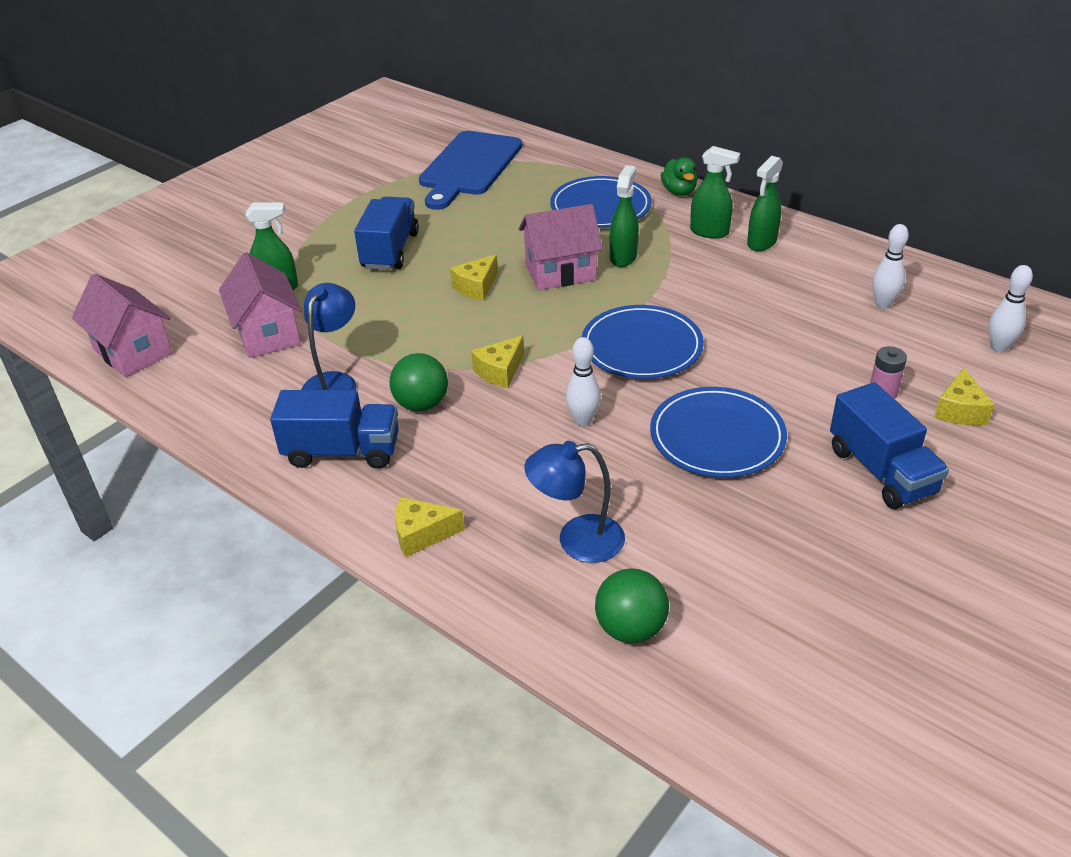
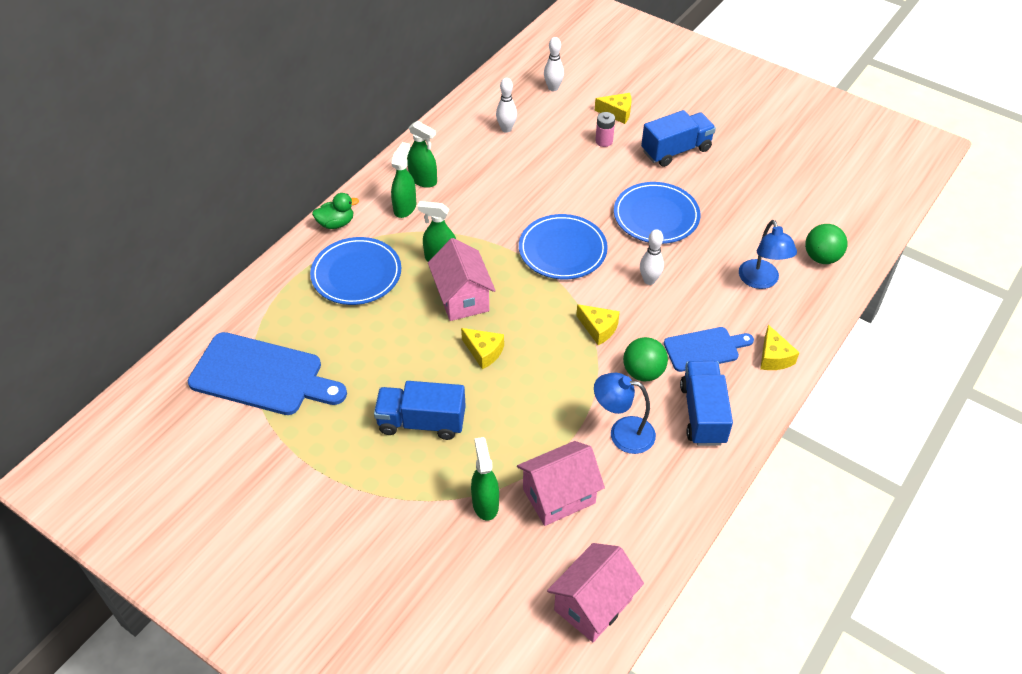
camera: 95 degrees left, 10 degrees up
(450, 463) = (704, 349): none -> blue cutting board

